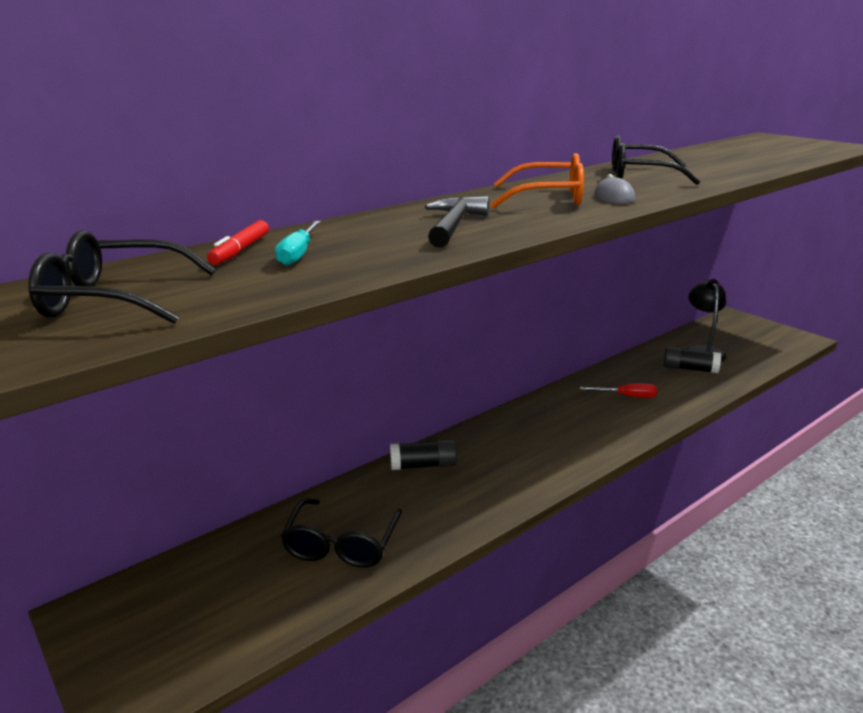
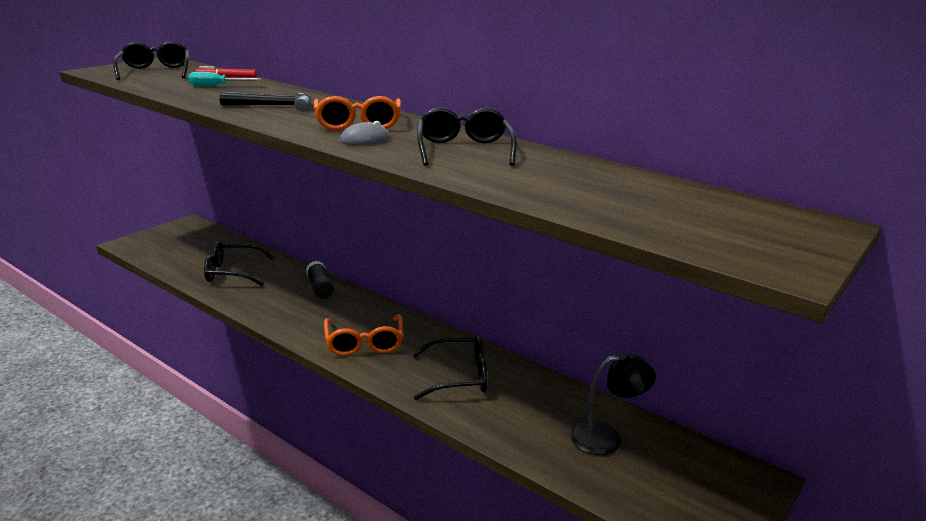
camera: 75 degrees right, 0 degrees up
(565, 441) = (364, 343): none -> orange glasses
(627, 396) = (459, 376): red screwdriver -> black glasses
(690, 369) = (546, 423): black glue stick -> none

